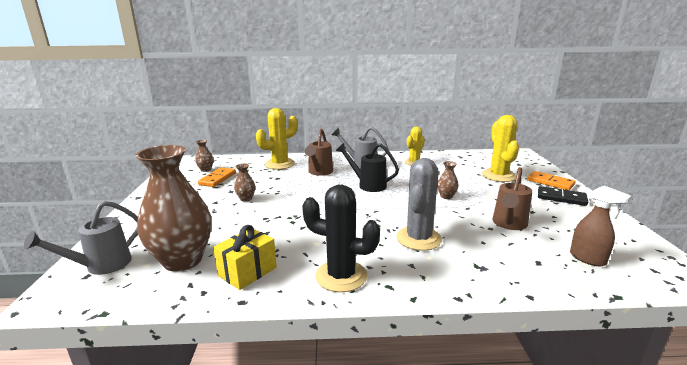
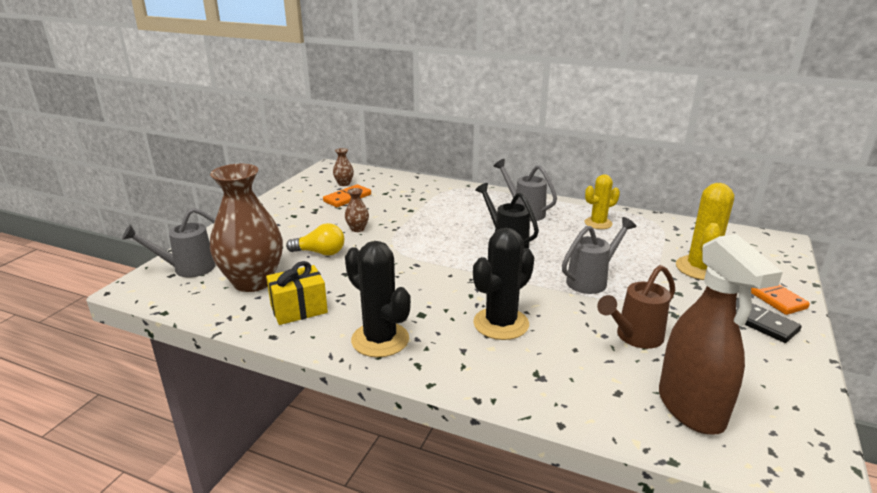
camera: 25 degrees right, 5 degrees up
(228, 222) = (320, 253): none -> yellow light bulb
(279, 164) = (427, 192): yellow cactus -> none
(319, 172) = (464, 212): brown watering can -> none
(418, 238) = (501, 324): grey cactus -> black cactus
(446, 196) = (591, 280): brown vase -> grey watering can
(588, 259) = (691, 409): brown spray bottle -> brown spray bottle, size x1.78

